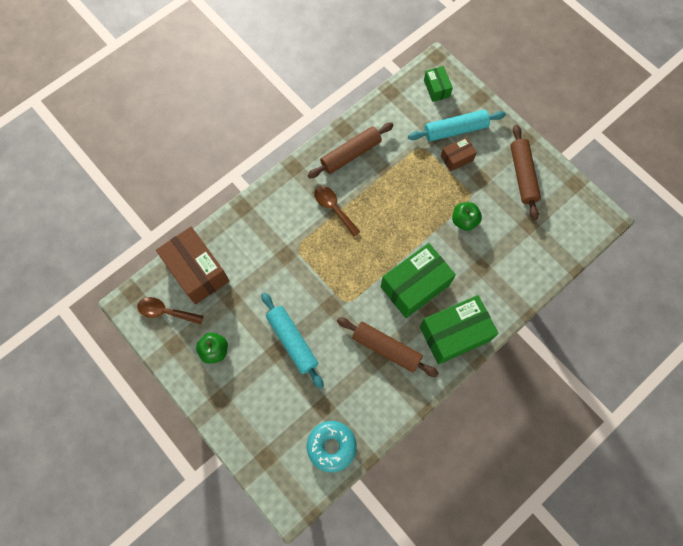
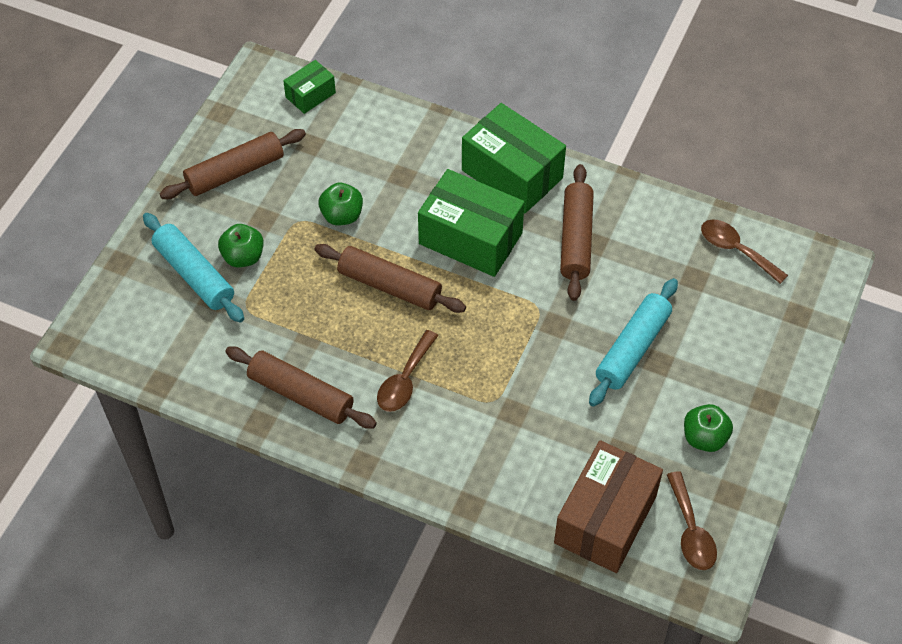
camera: 115 degrees left, 15 degrees down
(331, 446) = (736, 250): turquoise donut -> brown spoon
(401, 226) = (389, 286): none -> brown rolling pin
(436, 88) = (127, 324): green box -> green box (310, 95)
(457, 158) = (243, 257): brown box -> green apple

